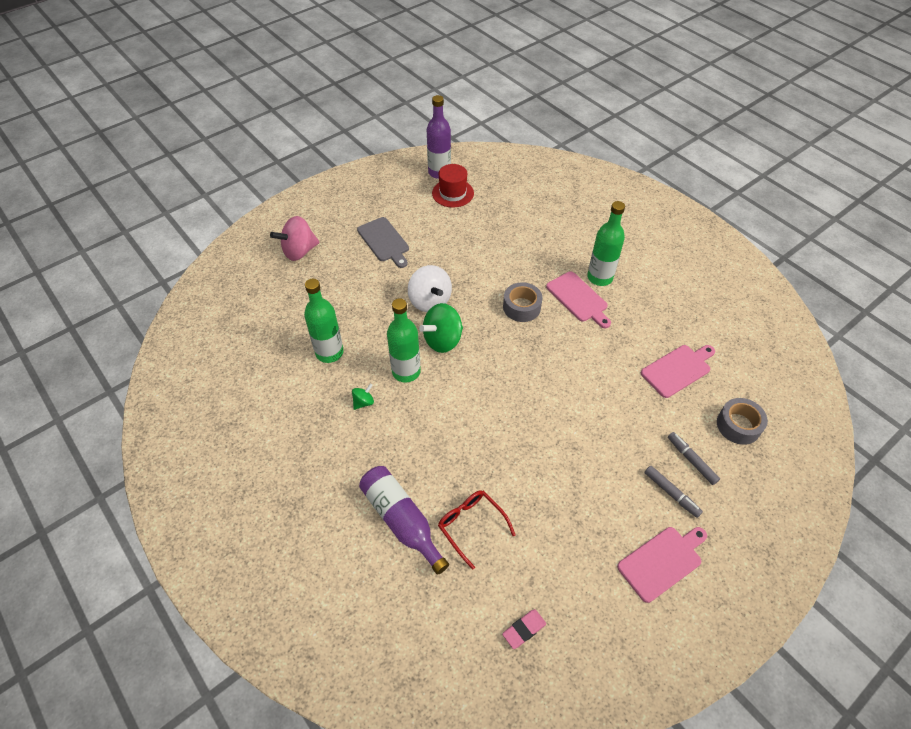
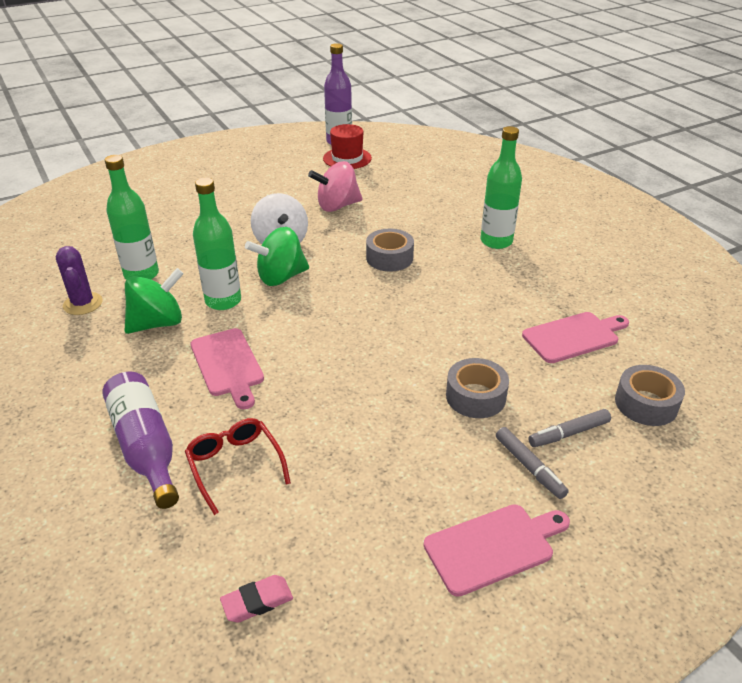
camera: 10 degrees right, 15 degrees down
(295, 391) = (83, 304): none -> purple cactus
(299, 251) = (154, 189): pink spinning top -> pink spinning top (337, 206)
(363, 402) = (158, 323): green spinning top -> green spinning top, size x2.06
(384, 241) = (252, 189): grey cutting board -> none
(578, 298) = (463, 257): pink cutting board -> pink cutting board (228, 365)
(621, 437) = (475, 396): none -> grey tape
(691, 460) = (568, 433): grey marker -> grey marker turned 90 degrees counterclockwise

